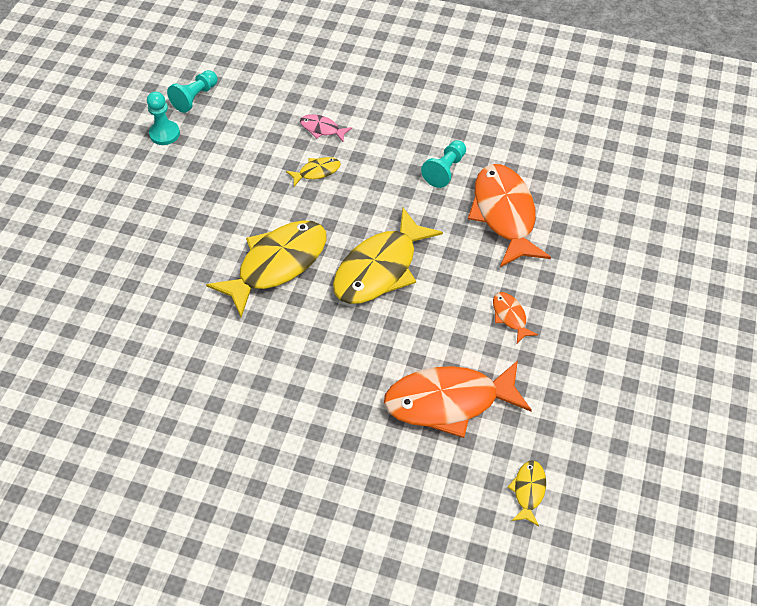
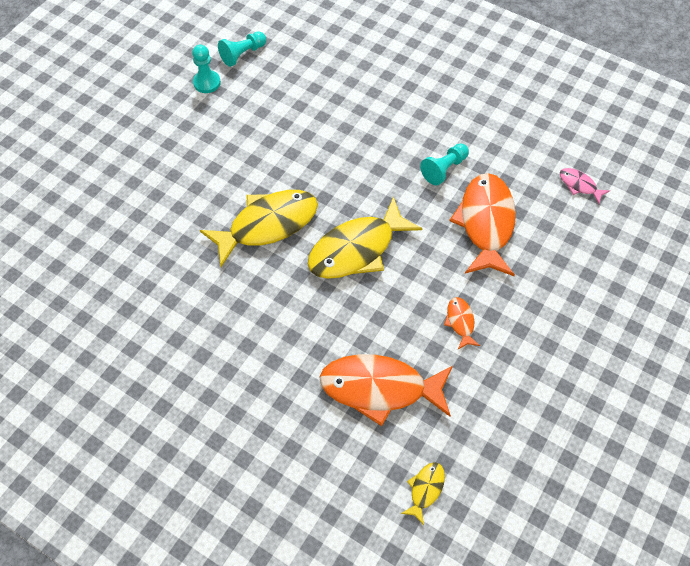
camera: 15 degrees right, 5 degrees up
(316, 172) = (328, 146): yellow fish -> none
(322, 129) = (345, 106): pink fish -> pink fish (579, 185)

